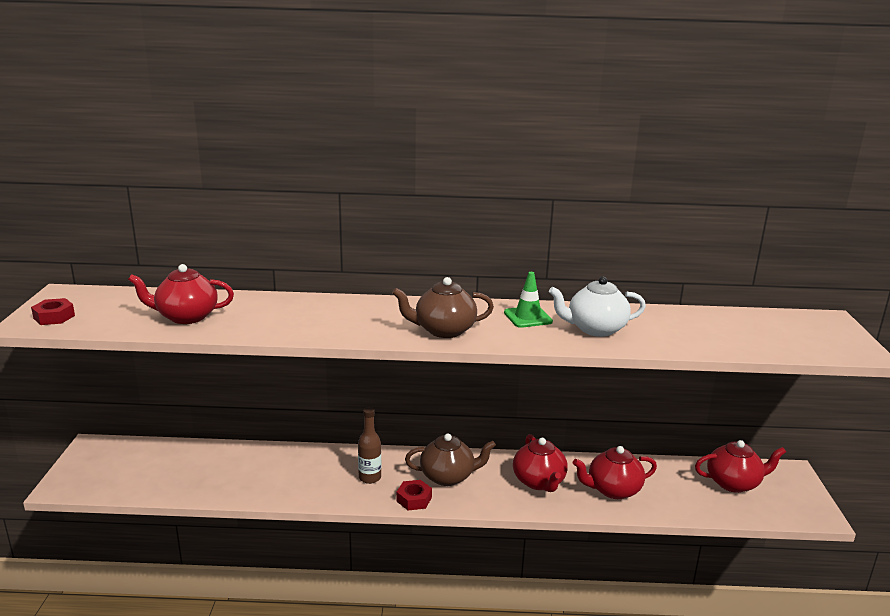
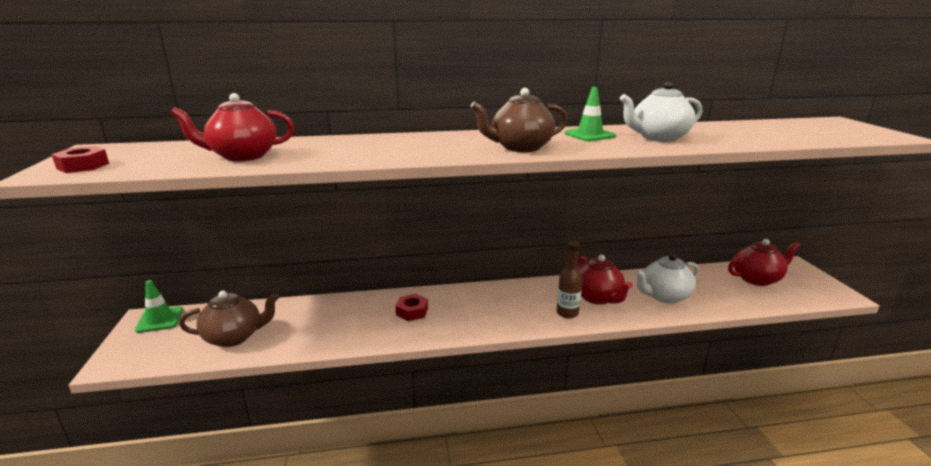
camera: 10 degrees left, 0 degrees up
(104, 449) = (160, 320): none -> green traffic cone
(370, 478) = (442, 313): brown bottle -> brown bottle (567, 313)
(414, 499) = (492, 327): red nut -> red nut (412, 311)
(448, 476) = (514, 303): brown teapot -> brown teapot (234, 337)
(613, 490) = (664, 296): red teapot -> white teapot

